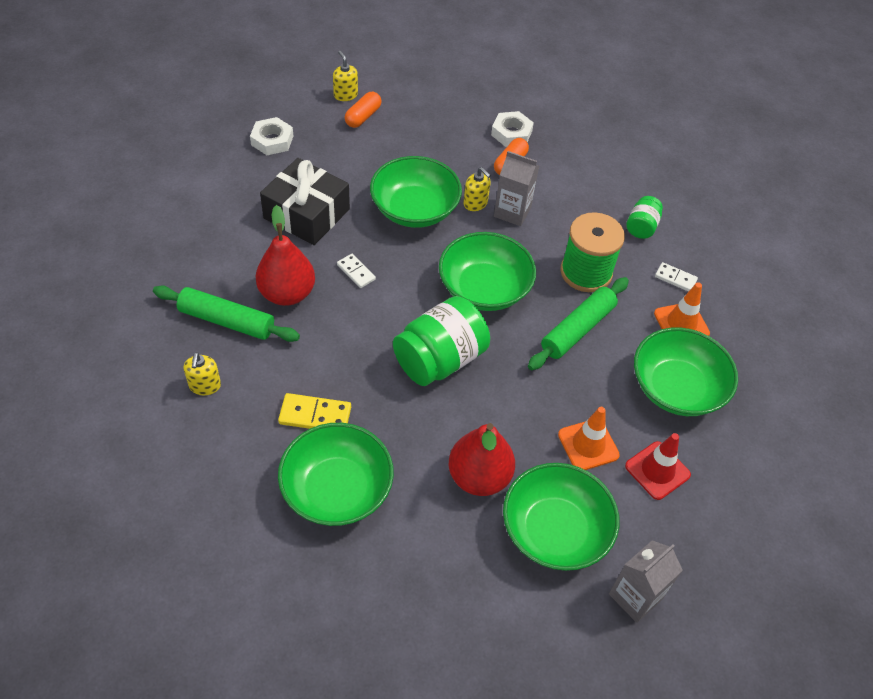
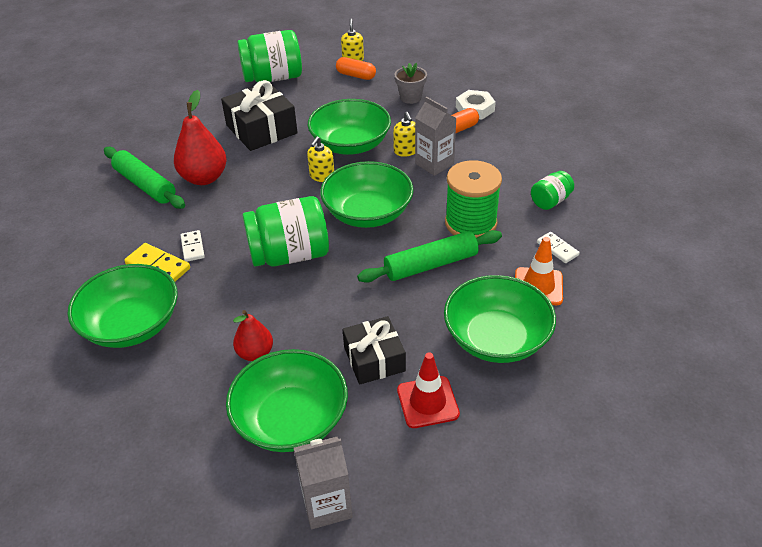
camera: 30 degrees right, 10 degrees down
(205, 385) = (94, 223): yellow soap dispenser -> yellow soap dispenser (322, 176)
(272, 140) = (273, 78): white nut -> green jar
(356, 272) = (269, 176): white domino -> white domino (193, 247)
(363, 116) = (356, 75): orange capsule -> orange capsule turned 60 degrees clockwise
(439, 133) = (410, 97): none -> grey flower pot
(479, 477) = (255, 353): red pear -> red pear, size x0.60
(588, 445) = (374, 359): orange traffic cone -> black gift

